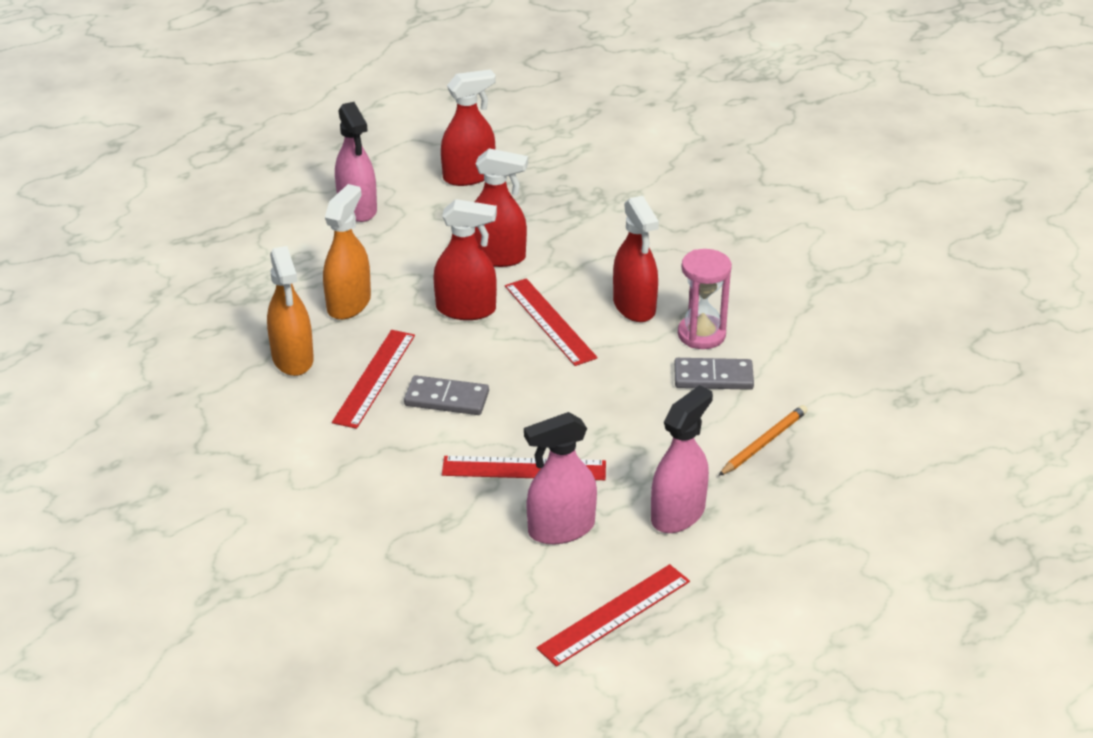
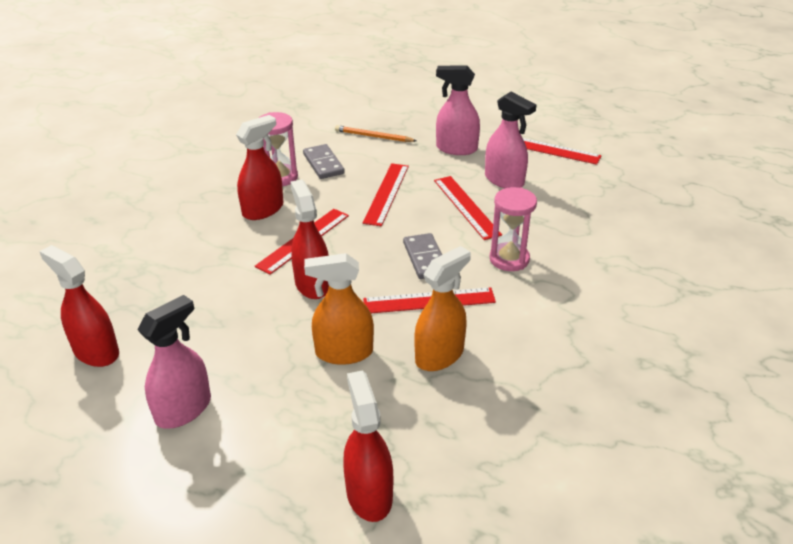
camera: 115 degrees left, 0 degrees up
(393, 463) = (509, 259): none -> pink hourglass
(497, 257) = (229, 291): red spray bottle -> red spray bottle (369, 494)
(603, 410) = (386, 193): none -> red ruler

